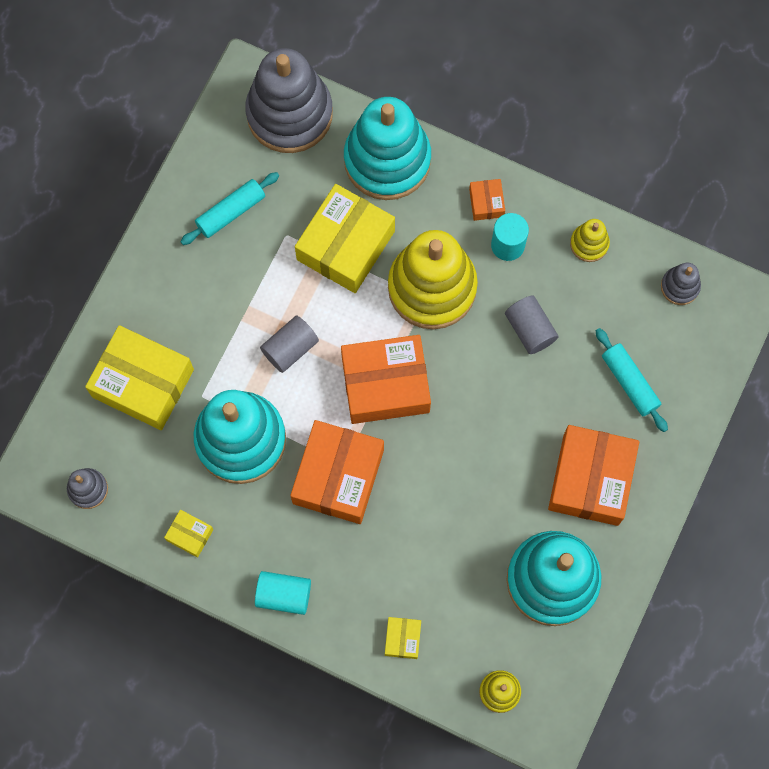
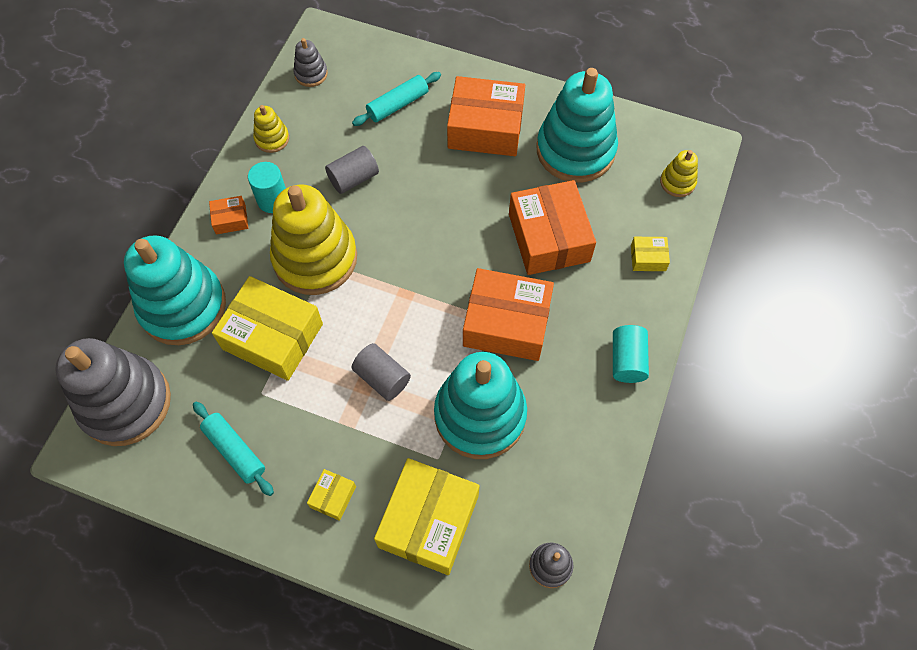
camera: 95 degrees left, 10 degrees down
(190, 535) = (583, 454): yellow box -> yellow box (333, 497)
(385, 384) = (413, 290): orange box -> orange box (549, 237)

